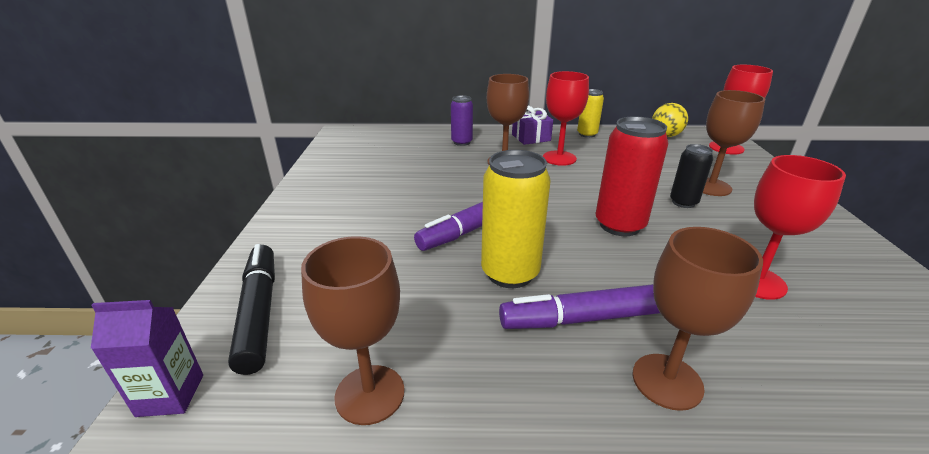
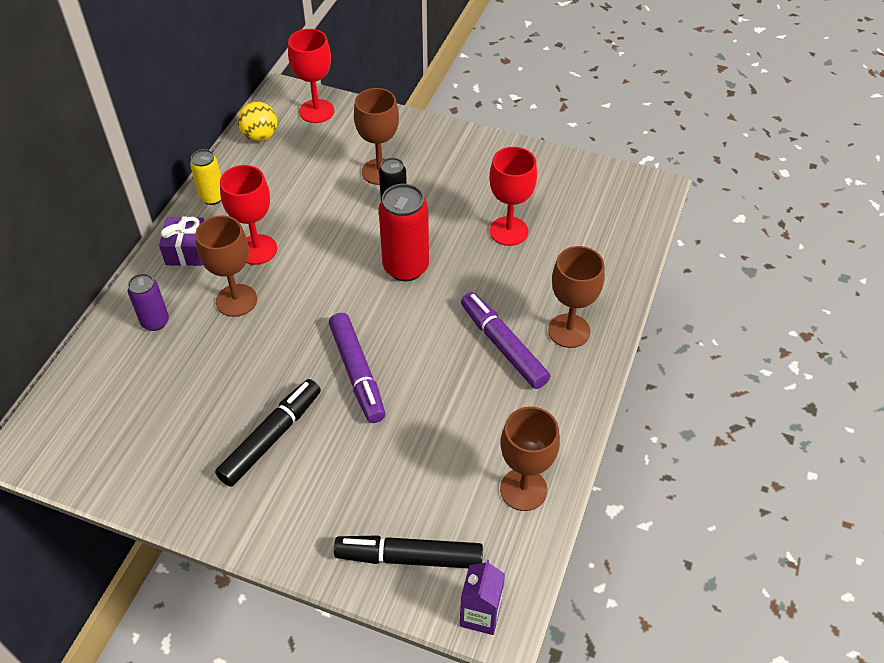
camera: 70 degrees left, 20 degrees up
(382, 204) = (271, 437): none -> black marker
(510, 273) = (435, 369): yellow can -> none
(584, 318) = (503, 346): purple marker -> purple marker turned 135 degrees clockwise

